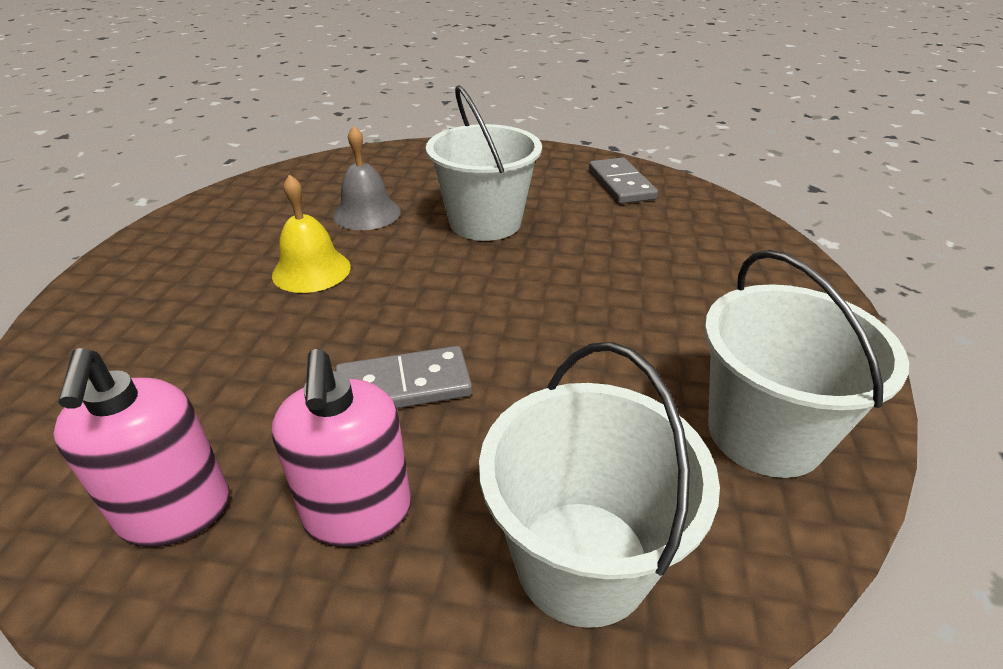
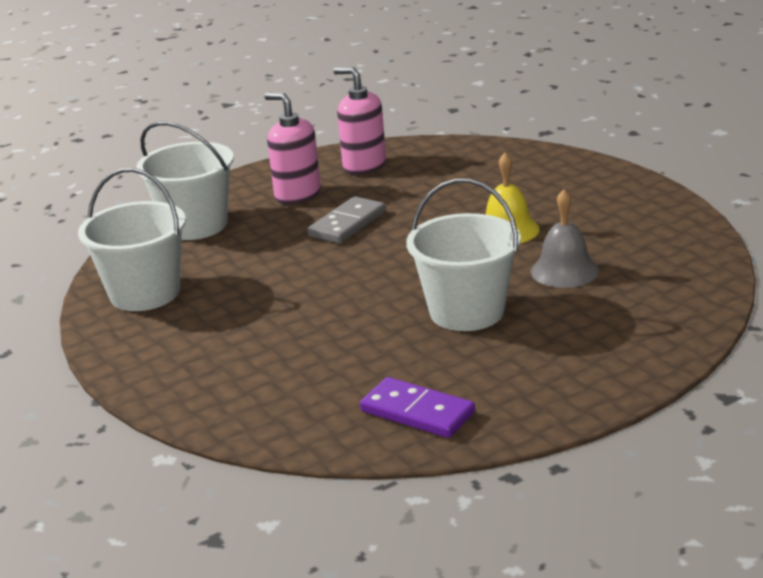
camera: 140 degrees right, 10 degrees down
(620, 184) = (417, 412): grey domino -> purple domino

